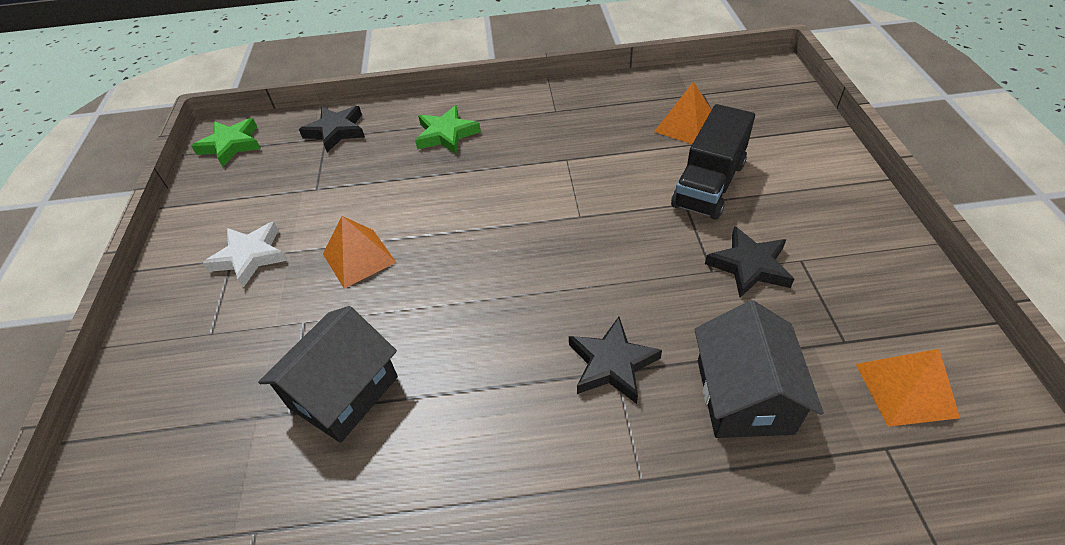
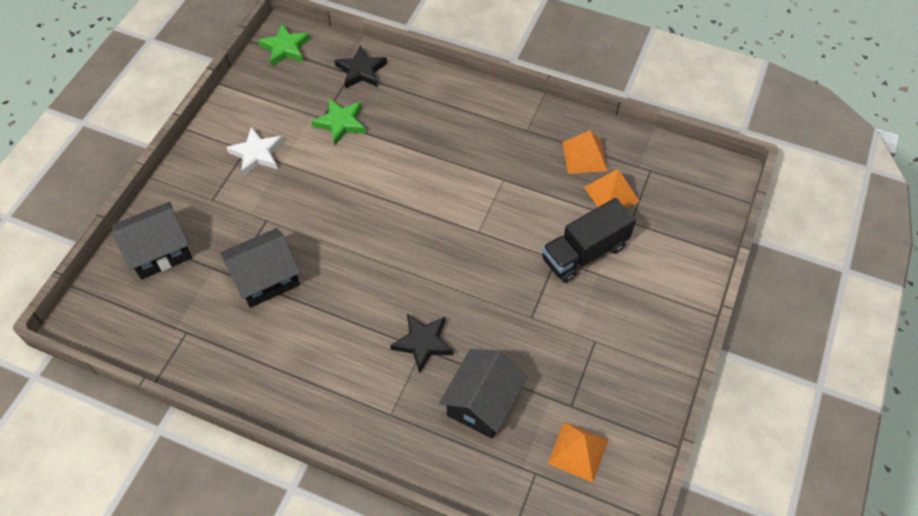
camera: 25 degrees right, 10 degrees up
(156, 435) = (159, 251): none -> black house
(359, 258) = (321, 190): orange pyramid -> orange pyramid (584, 156)
(446, 134) = (435, 113): green star -> green star (341, 123)
(749, 266) = (557, 326): black star -> none

